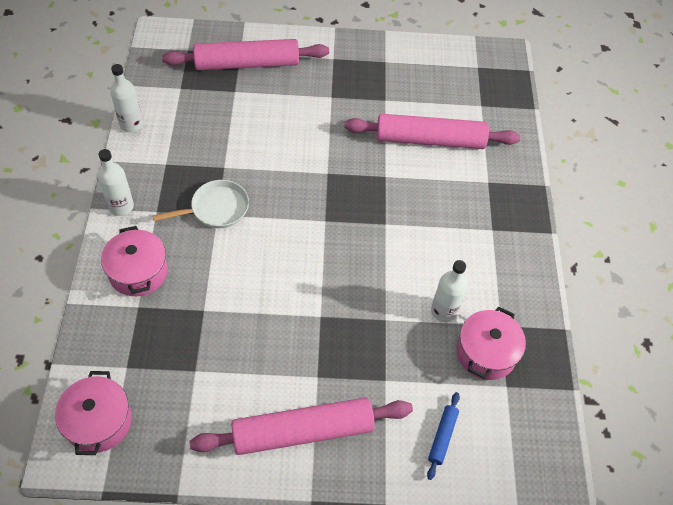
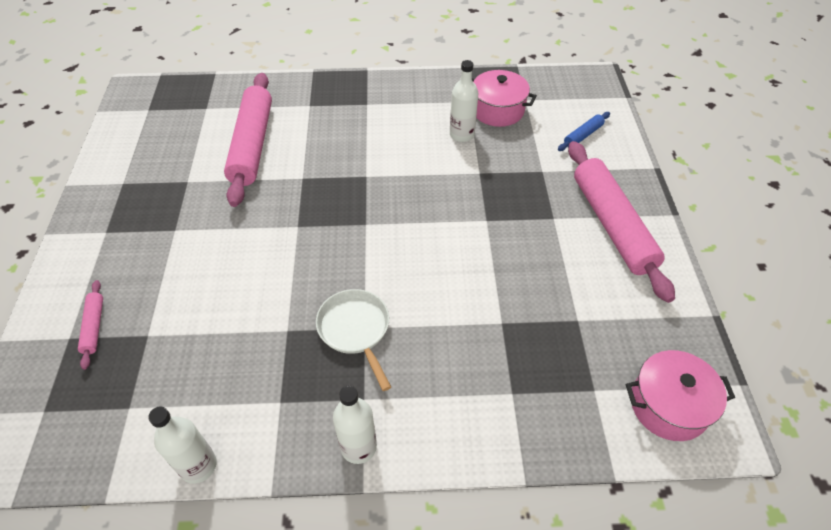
camera: 90 degrees left, 5 degrees down
(138, 272) = (462, 403): pink pot -> none
(247, 64) = (94, 327): pink rolling pin -> pink rolling pin, size x0.43
(442, 437) = (583, 135): blue rolling pin -> blue rolling pin turned 60 degrees counterclockwise

